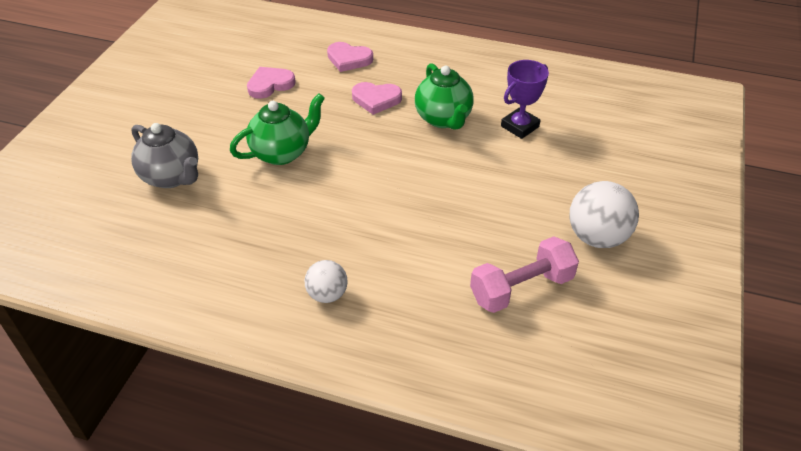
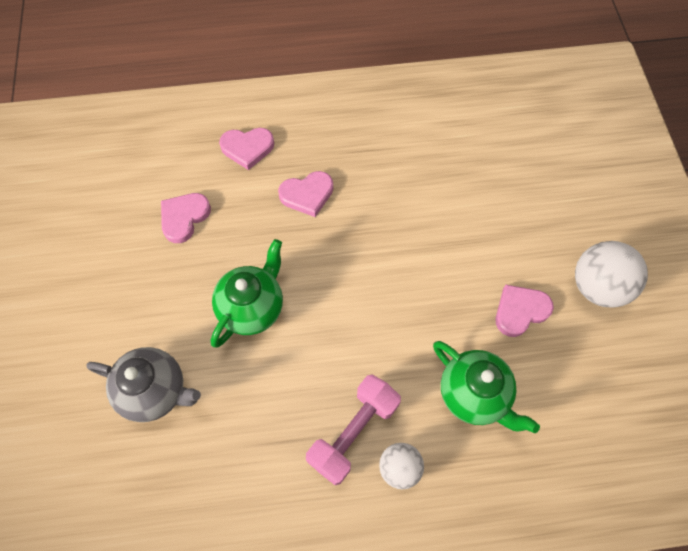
camera: 25 degrees left, 20 degrees up
(443, 119) = (388, 195): green teapot -> green teapot (474, 395)
(510, 229) = (520, 311): none -> pink heart
(519, 126) = (464, 176): purple trophy -> none
(521, 288) = (564, 377): pink dumbbell -> pink dumbbell (353, 432)

